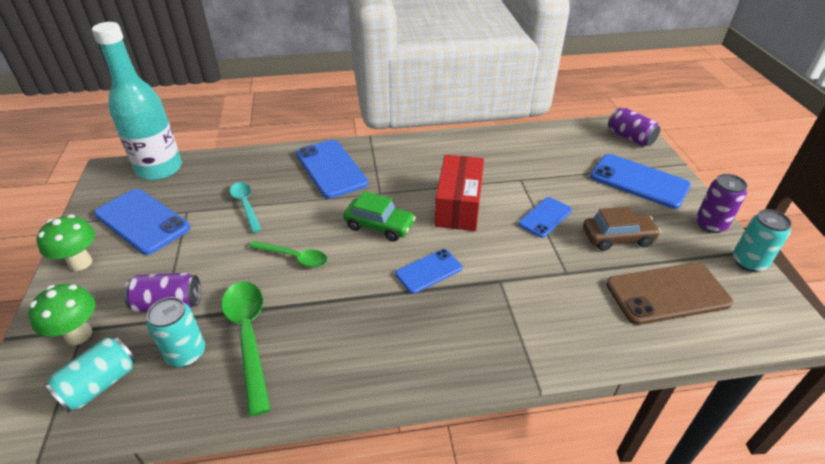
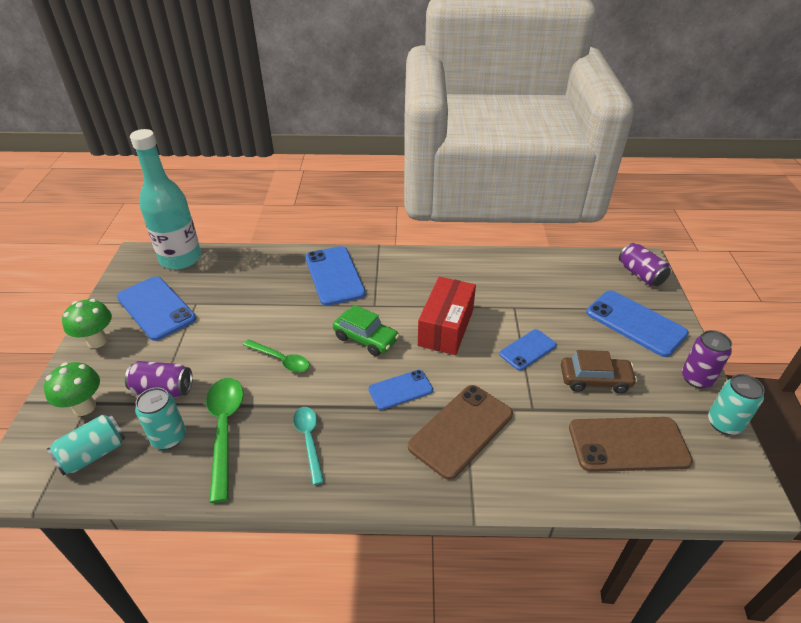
camera: 10 degrees right, 0 degrees up
(246, 205) = (249, 303): turquoise spoon -> turquoise spoon (309, 440)
(501, 302) = (461, 430): none -> brown phone

